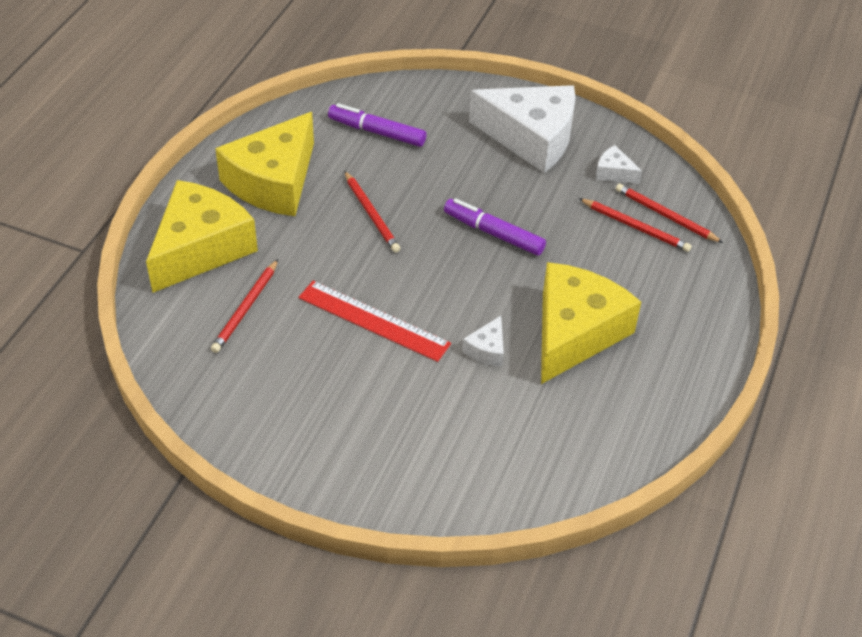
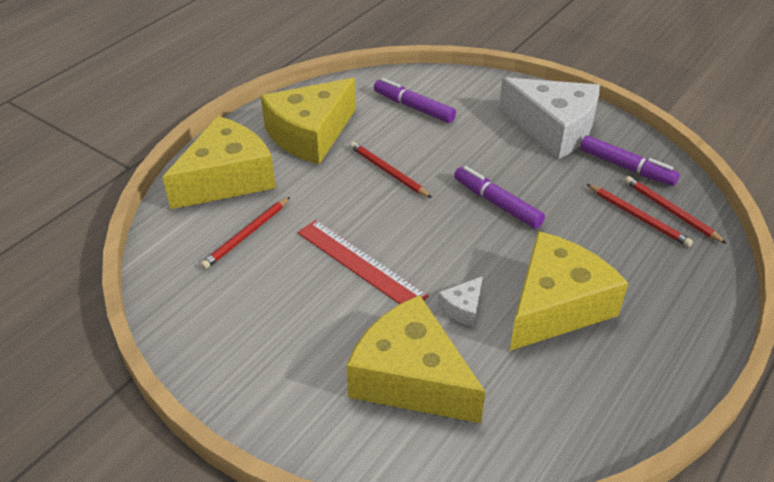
camera: 15 degrees right, 5 degrees down
(371, 214) = (388, 172): red pencil -> red pencil turned 150 degrees clockwise
(456, 426) = (410, 378): none -> yellow cheese
(614, 173) = (626, 167): white cheese -> purple marker

